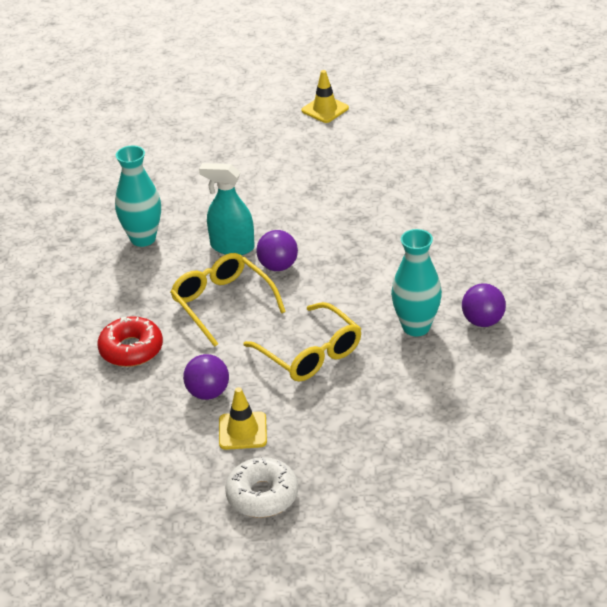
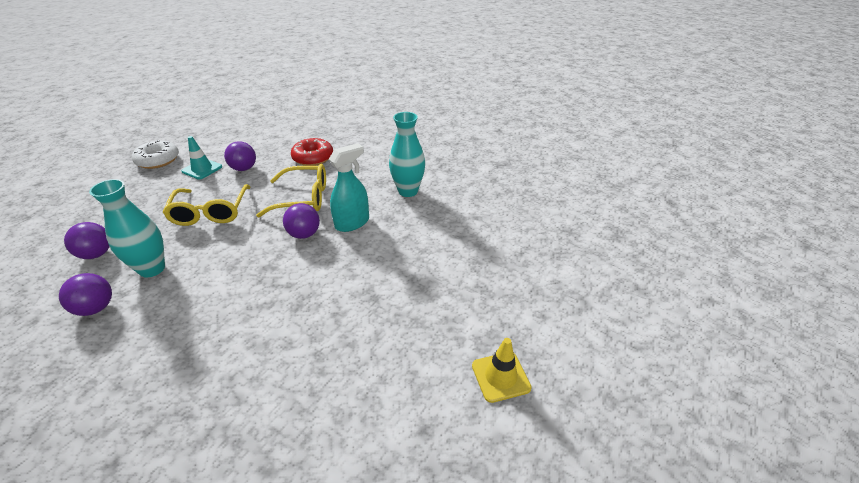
camera: 120 degrees right, 0 degrees up
(242, 431) = (202, 169): yellow traffic cone -> turquoise traffic cone
(310, 354) = (210, 212): yellow glasses -> yellow glasses turned 90 degrees counterclockwise
(442, 381) = (96, 254): none -> purple ball

